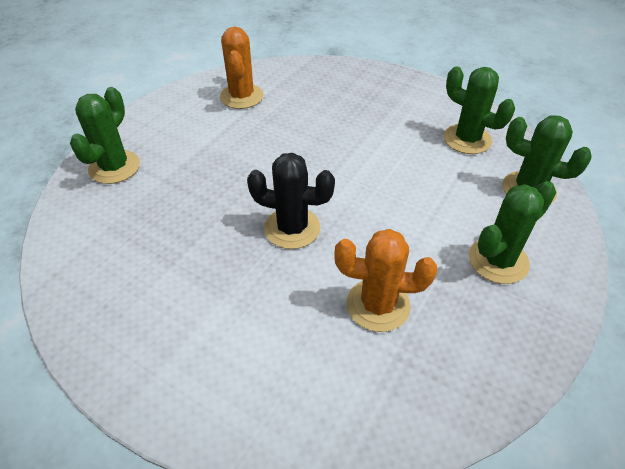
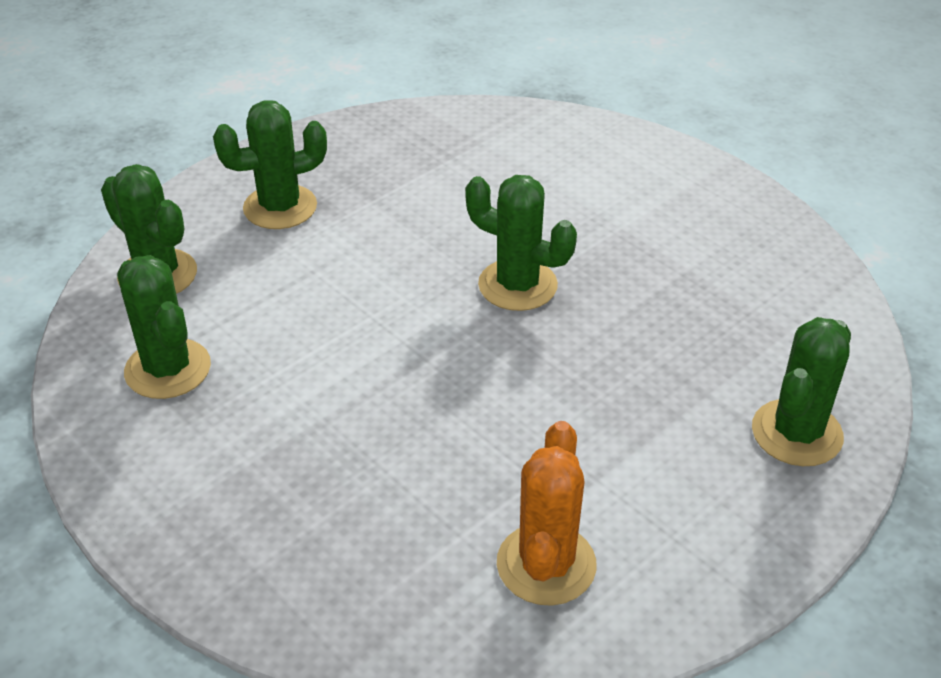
camera: 165 degrees left, 5 degrees down
(292, 228) = (517, 285): black cactus -> green cactus
(378, 305) = (446, 193): orange cactus -> none

